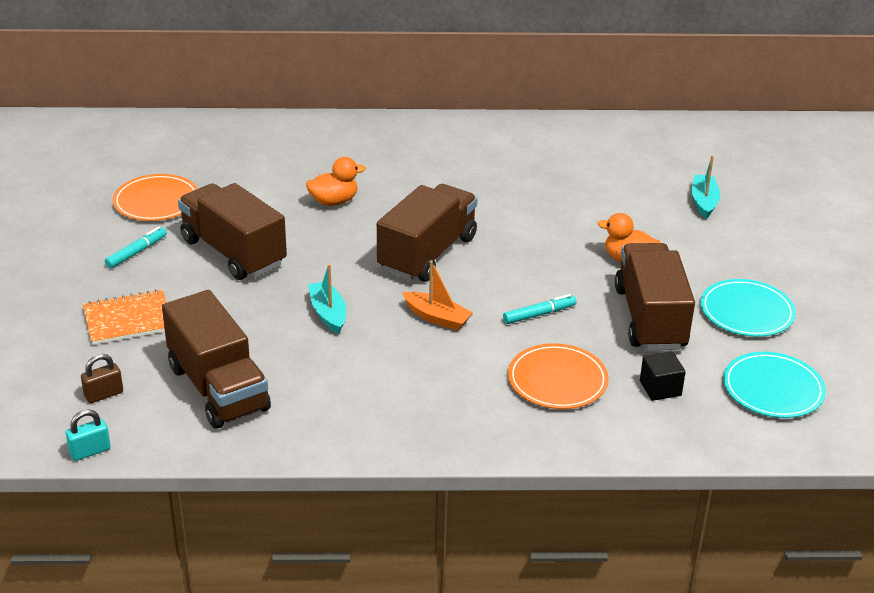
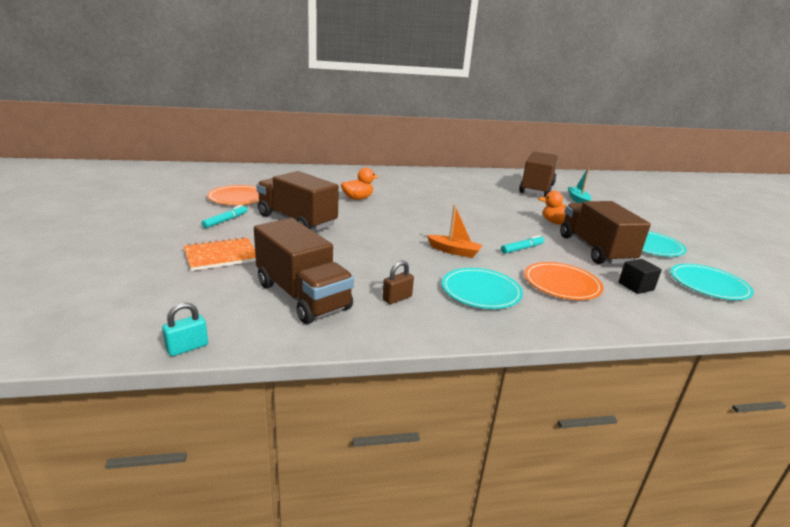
camera: 10 degrees left, 10 degrees down
(104, 394) = (201, 303): brown padlock -> brown padlock (397, 298)
(328, 313) = (375, 250): turquoise boat -> none
(427, 254) = (429, 221): brown truck -> brown truck (536, 189)
(441, 388) = (481, 291): none -> turquoise plate

